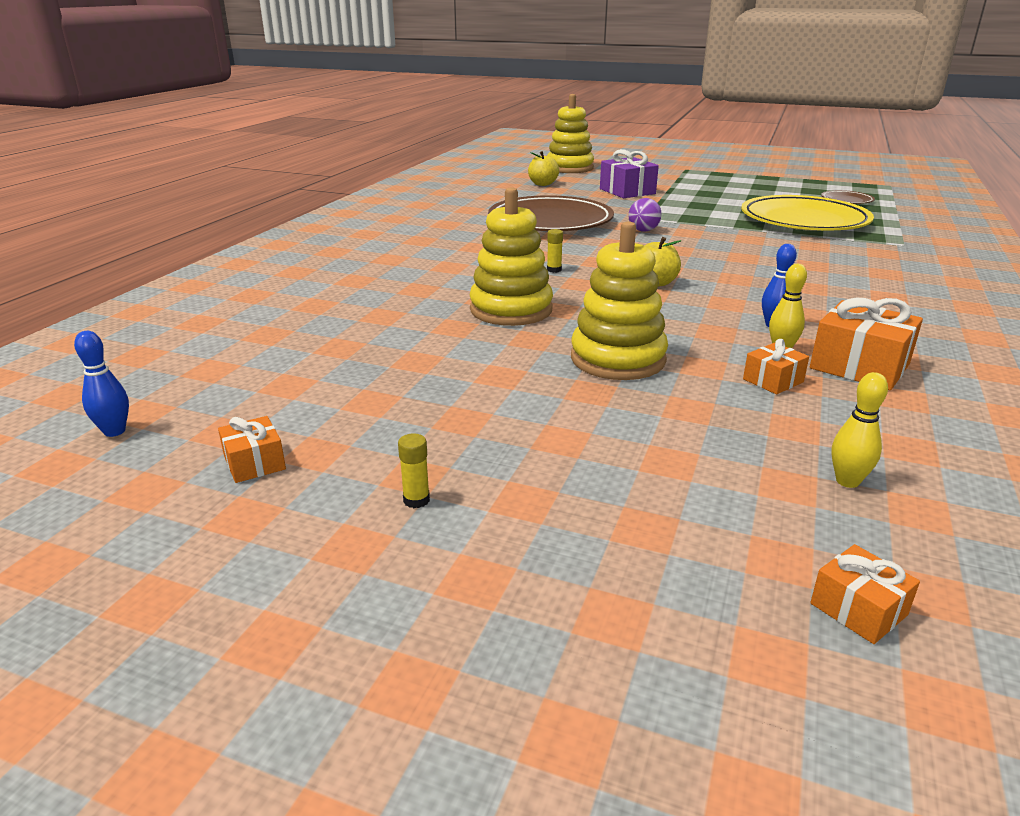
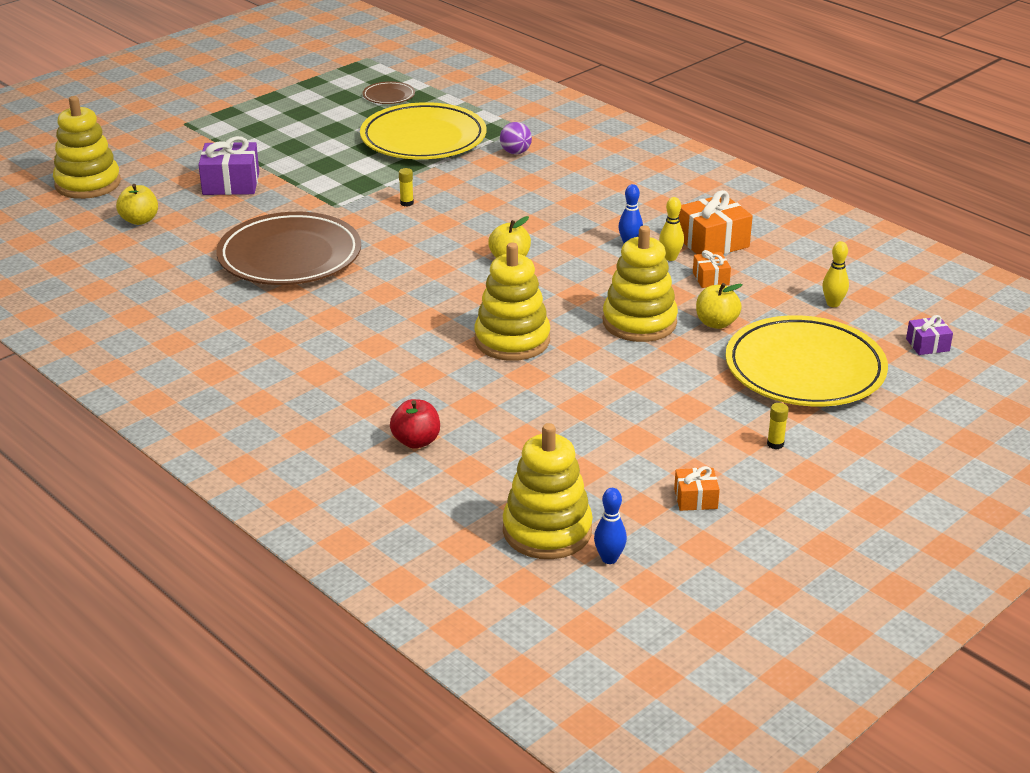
camera: 65 degrees left, 5 degrees up
(167, 388) = (547, 531): none -> yellow stacking toy
(306, 306) = (416, 441): none -> red apple
(554, 270) = (436, 295): yellow glue stick -> yellow glue stick (406, 203)
(636, 489) = (805, 369): none -> yellow plate
(643, 230) = (372, 219): purple ball -> purple ball (515, 152)
(674, 403) = (716, 323): none -> yellow apple
(858, 609) = (927, 345): orange gift -> purple gift

